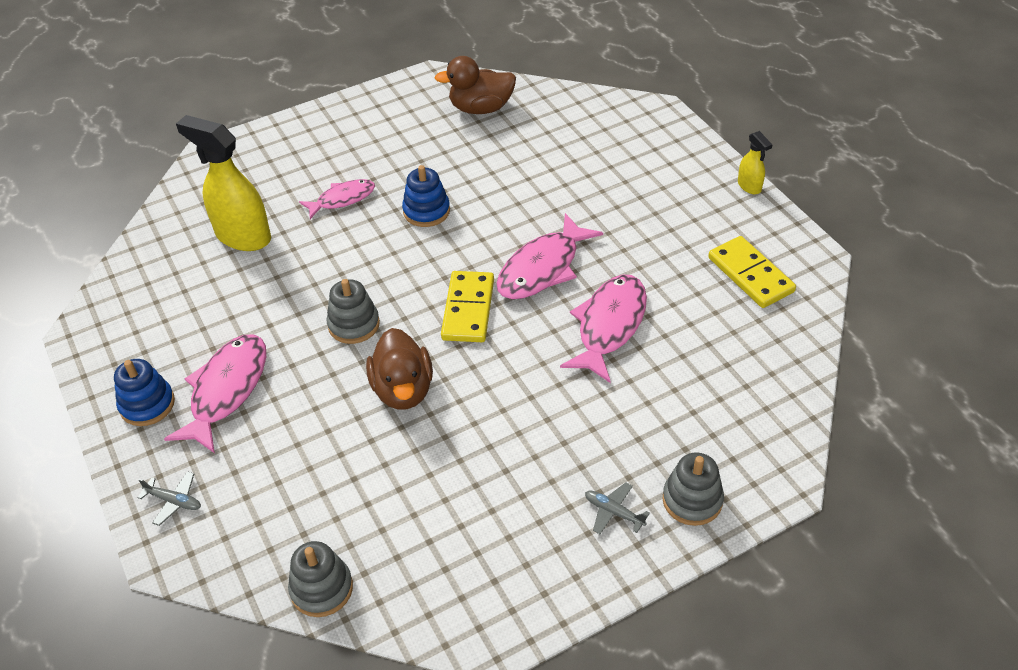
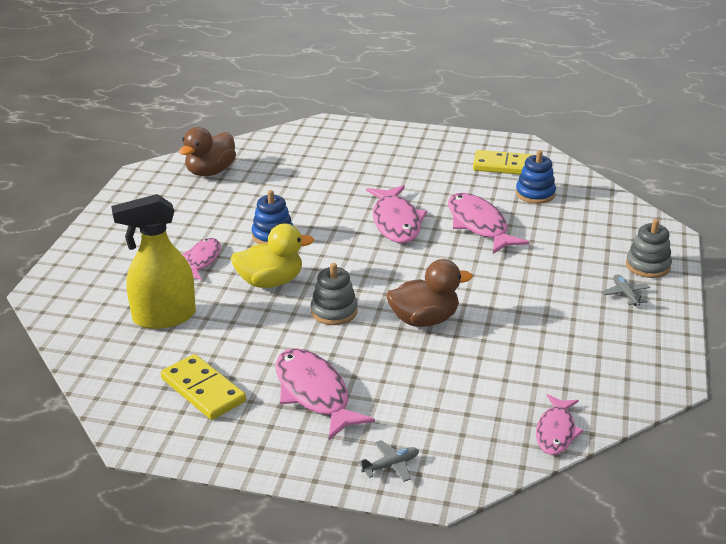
camera: 50 degrees left, 15 degrees down
(147, 404) = (272, 438): blue stacking toy -> blue stacking toy (535, 194)
(321, 589) = (556, 431): grey stacking toy -> pink fish
(355, 258) = (270, 282): none -> yellow duck
(403, 390) = (424, 320): brown duck -> brown duck turned 45 degrees counterclockwise
(468, 309) = (389, 263): yellow domino -> yellow domino (203, 390)
(613, 512) = (625, 294): grey plane -> grey plane turned 90 degrees clockwise
(749, 186) = (437, 132): yellow spray bottle -> none

